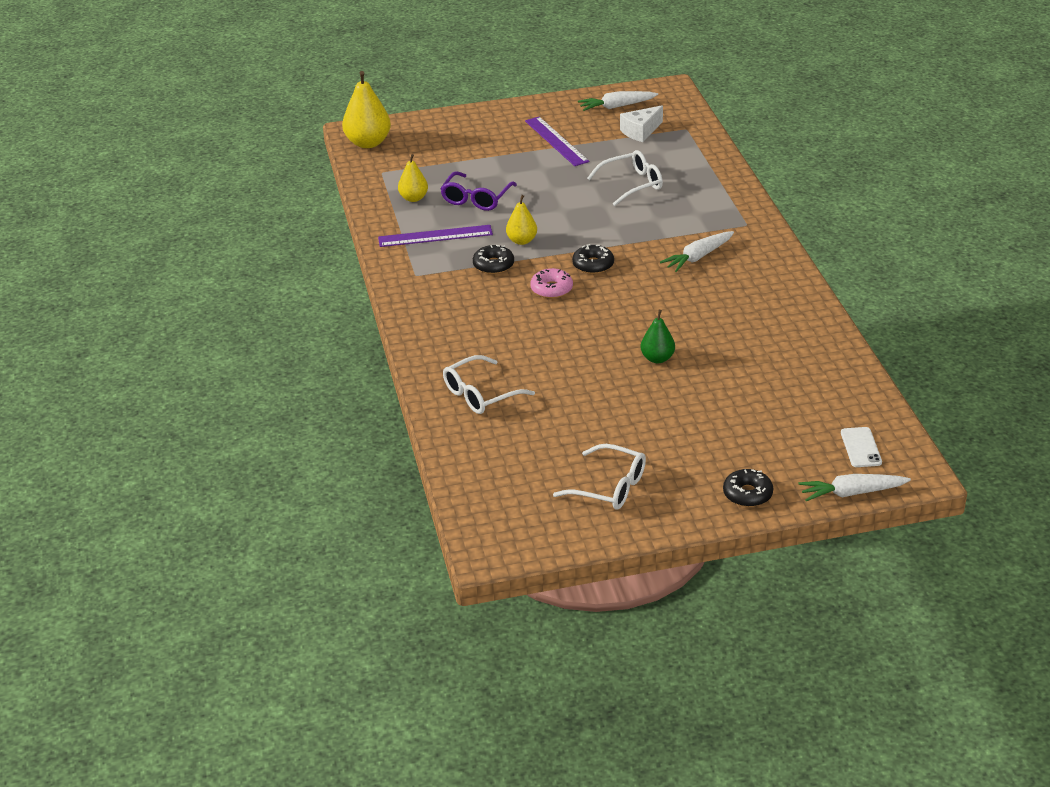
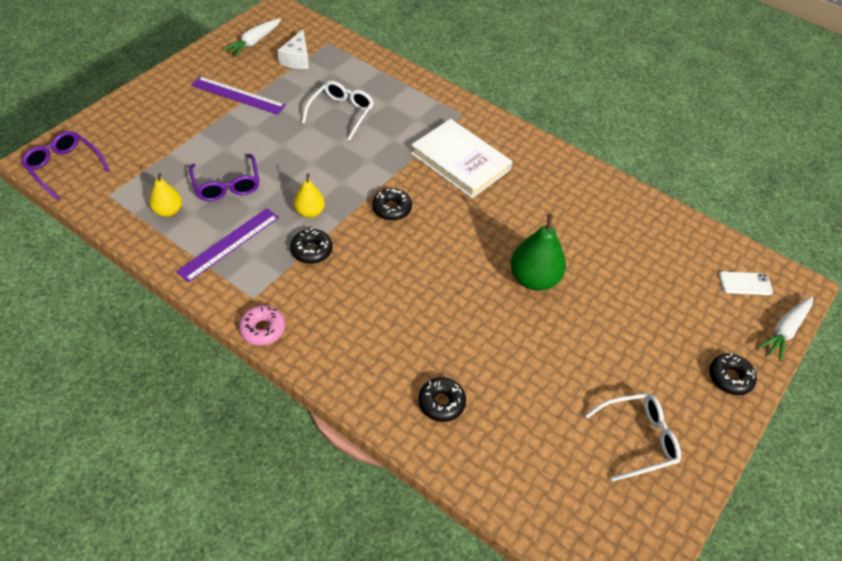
camera: 45 degrees left, 15 degrees up
(368, 143) = (64, 167): yellow pear -> purple glasses
(480, 394) = (441, 403): white glasses -> black donut
(551, 289) = (384, 251): pink donut -> pink donut (262, 329)
(657, 358) = (534, 279): green pear -> green pear, size x1.68
(698, 257) = (460, 161): white carrot -> white book
(861, 447) = (745, 283): white phone -> white phone turned 45 degrees counterclockwise

